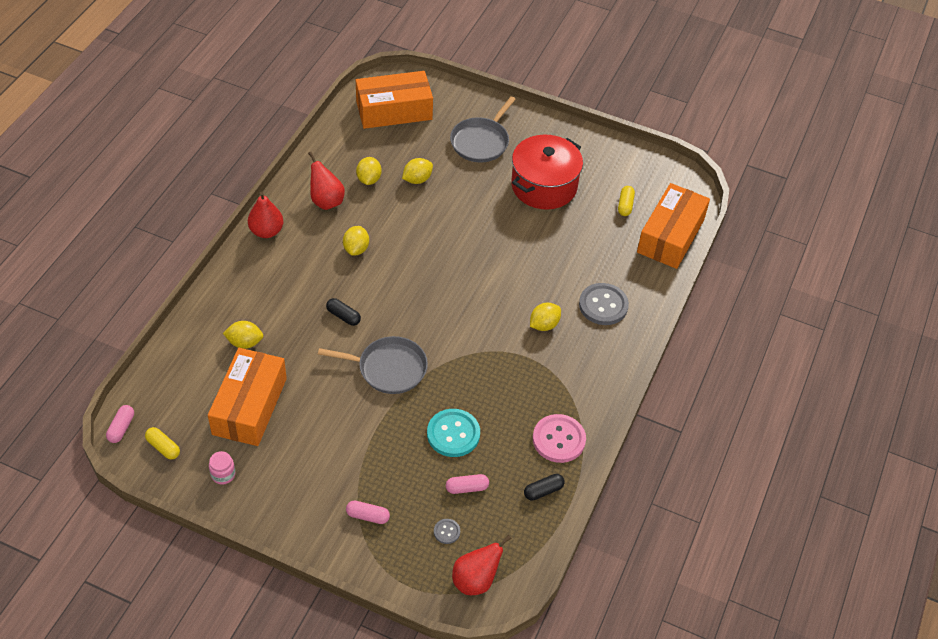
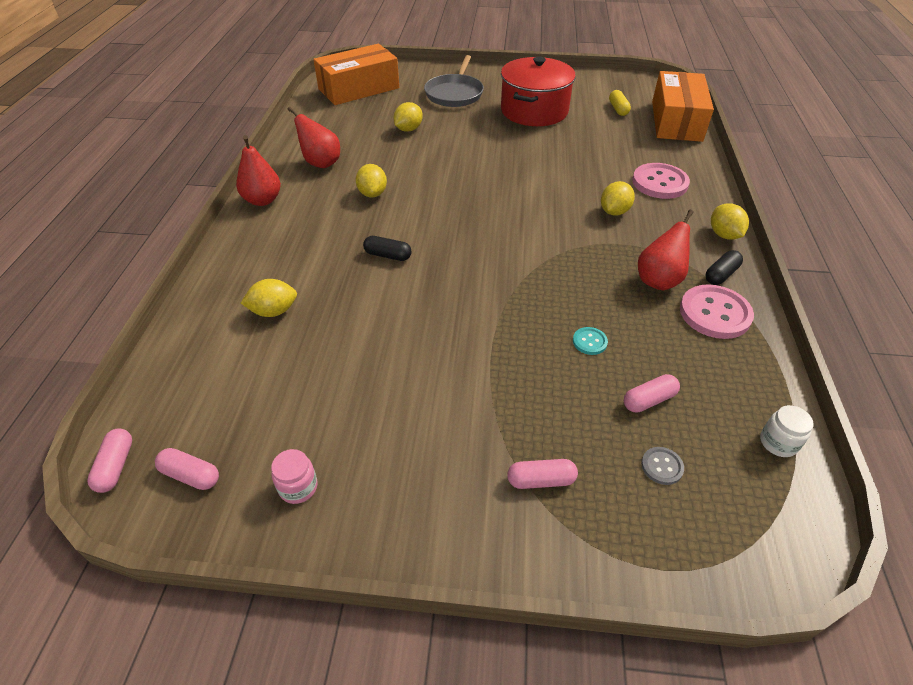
camera: 15 degrees left, 5 degrees down
(163, 447) = (191, 475): yellow capsule -> pink capsule
(250, 406) = (307, 382): orange box -> none
(369, 179) = (358, 138): yellow lemon -> yellow lemon (724, 235)
(388, 368) = (469, 293): grey pan -> none
(453, 434) = (589, 342): turquoise button -> turquoise button, size x0.48
(476, 580) = (749, 525): red pear -> red pear (659, 280)
(531, 541) = (778, 442): none -> white jar
(543, 491) = (743, 375): black capsule -> black capsule (721, 274)
(603, 305) = (659, 183): grey button -> pink button

